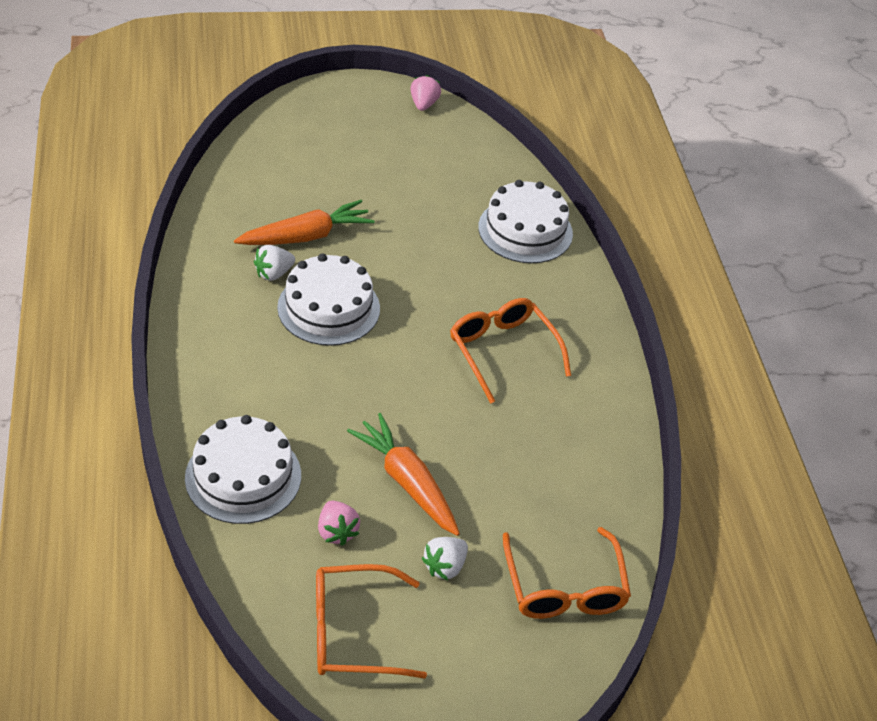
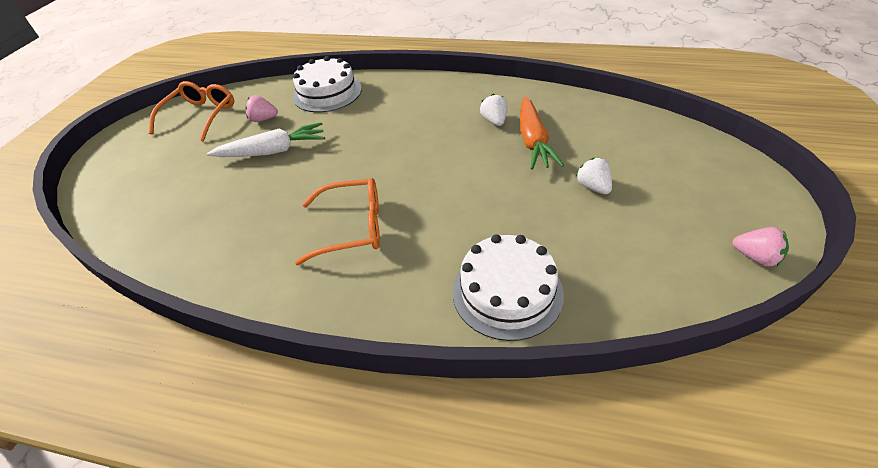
camera: 120 degrees right, 0 degrees up
(328, 308) = (448, 141): white cake -> none
(407, 482) = (273, 151): orange carrot -> white carrot
(445, 566) = (203, 155): white strawberry -> white strawberry (593, 187)
(564, 587) = (135, 204): orange glasses -> none

